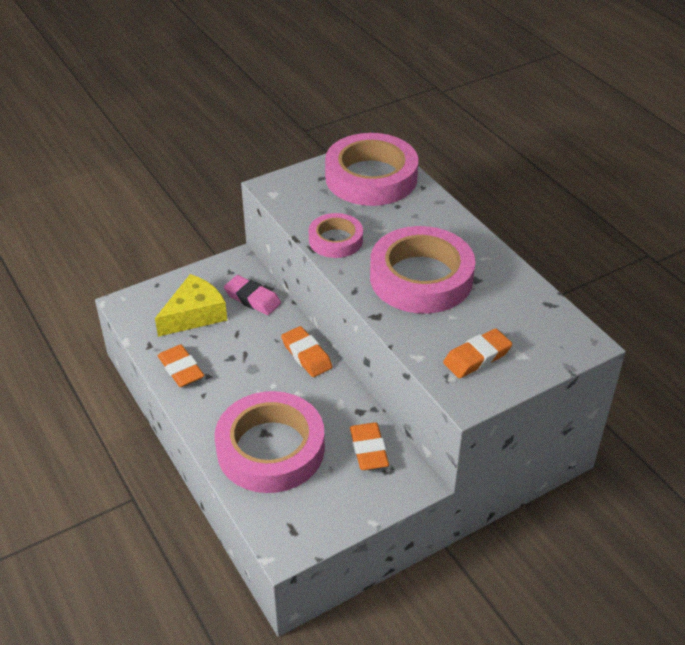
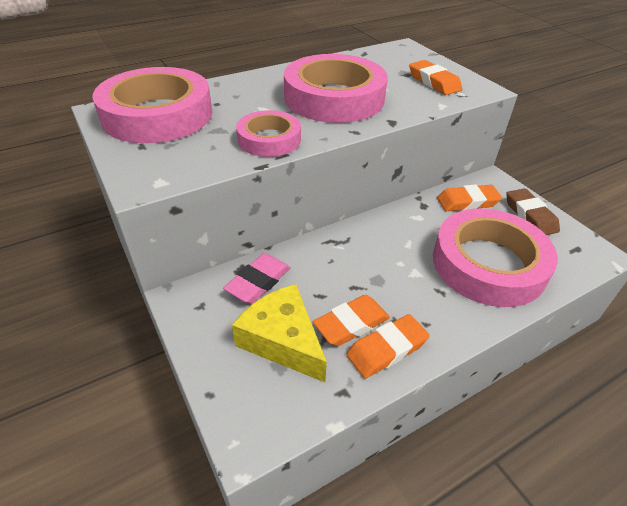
camera: 90 degrees left, 0 degrees up
(306, 355) = (353, 237): orange eraser -> orange eraser (351, 324)
(347, 502) = (530, 216): none -> brown eraser

